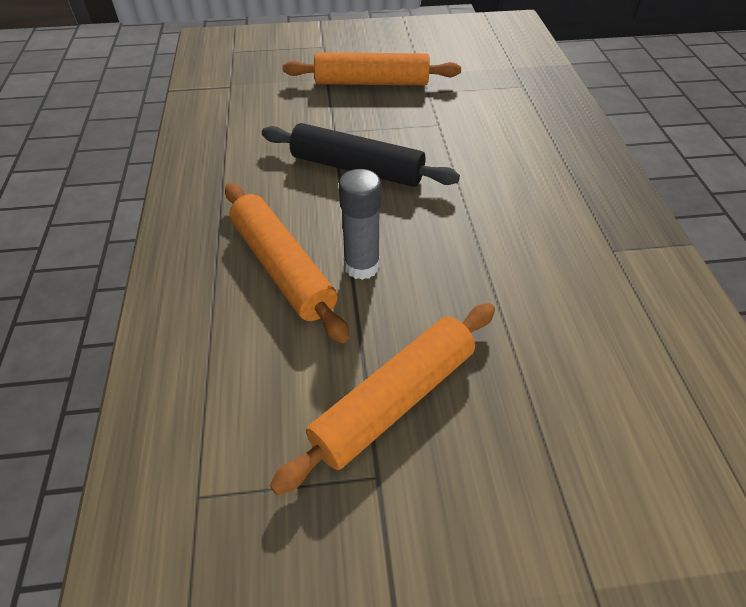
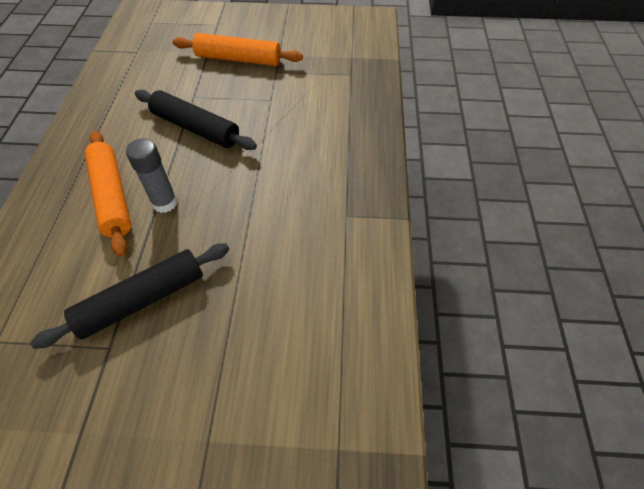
camera: 10 degrees right, 5 degrees up
(394, 400) = (142, 300): orange rolling pin -> black rolling pin

